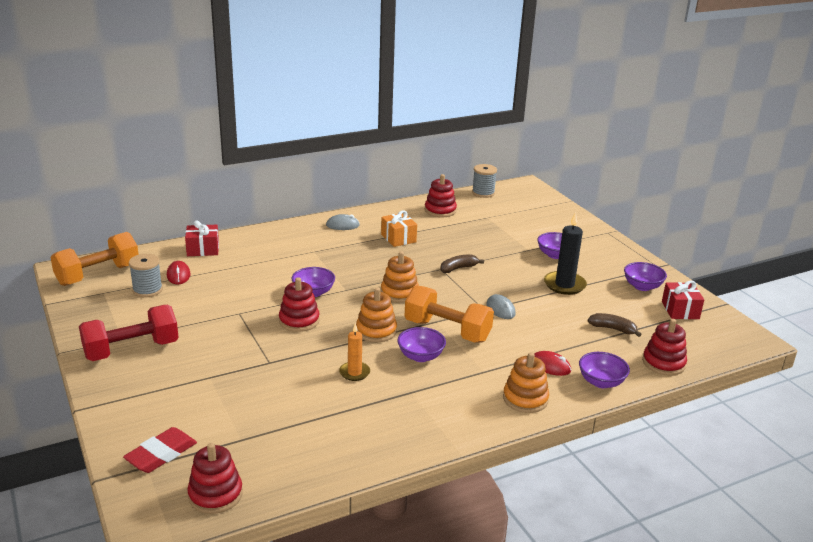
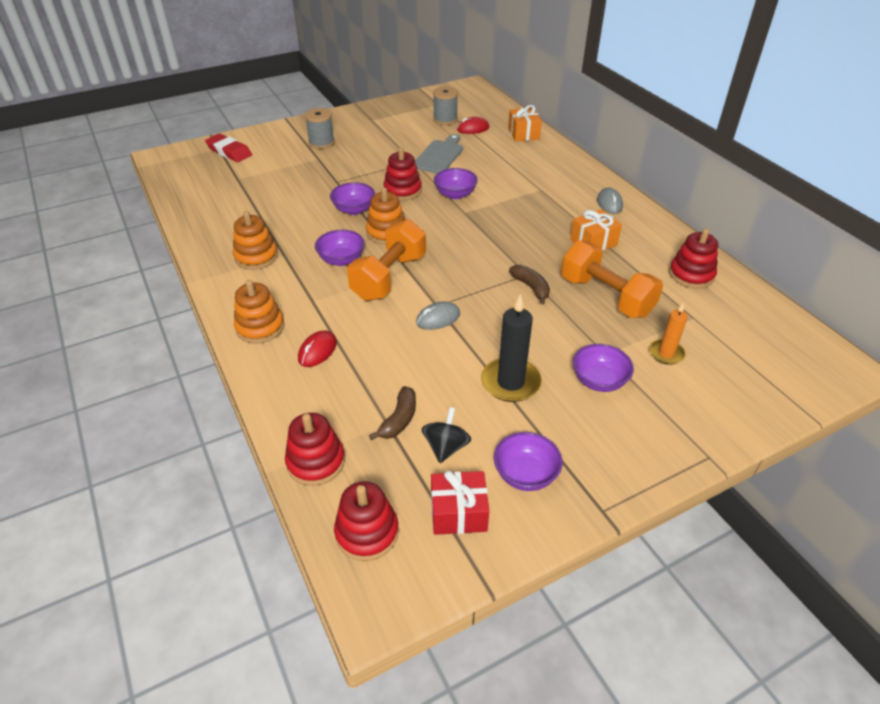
camera: 90 degrees right, 15 degrees up
(98, 275) = (465, 98): orange dumbbell -> orange dumbbell (606, 296)
(131, 350) = (356, 125): red dumbbell -> none
(203, 249) = (523, 134): red gift -> orange gift
(215, 495) = (180, 175): red stacking toy -> red stacking toy (367, 532)
(232, 297) = (439, 156): none -> grey cutting board
(354, 373) = (317, 223): orange candle -> orange candle (666, 353)
(399, 293) = (464, 245): orange stacking toy -> orange stacking toy (256, 257)
(483, 193) = (779, 317): grey spool -> grey spool (321, 142)
(601, 382) = (281, 391): purple bowl -> purple bowl (354, 210)
(631, 312) = (446, 447): none -> black spinning top

